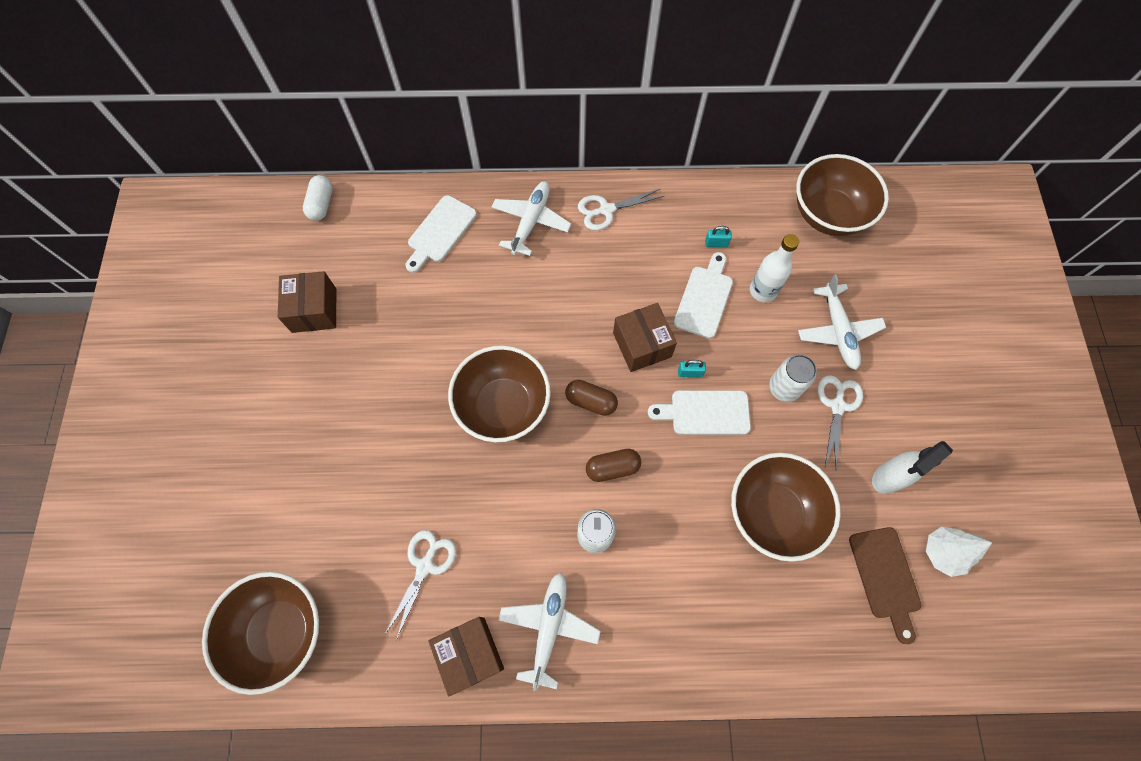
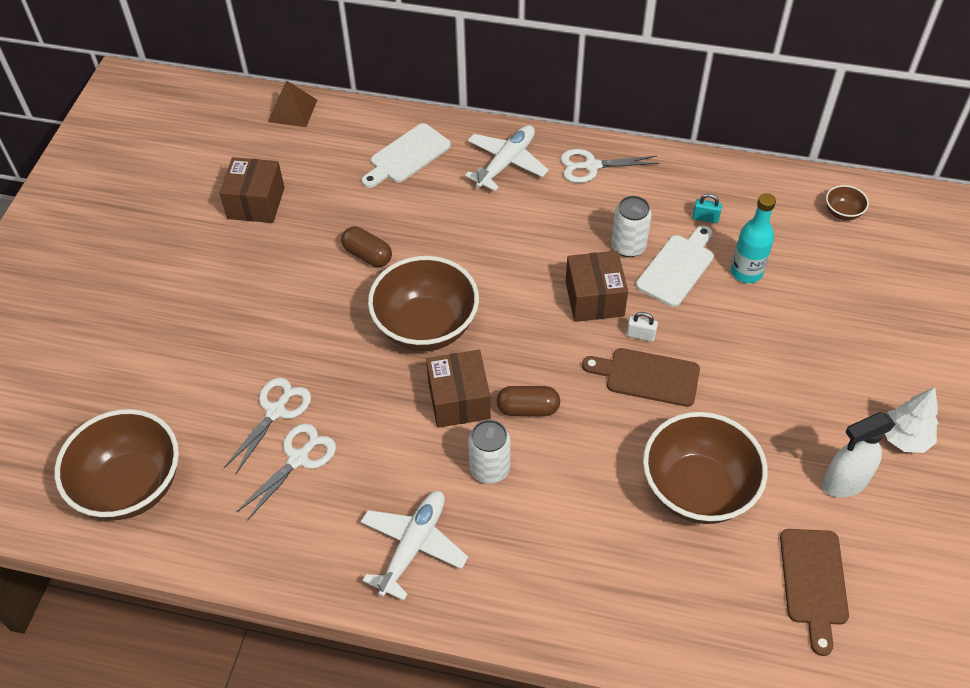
camera: 15 degrees right, 15 degrees down
(321, 204) = (292, 111): white capsule -> brown pyramid
(470, 654) = (320, 552): brown box -> brown box (459, 400)
(591, 401) = (522, 341): brown capsule -> brown capsule (367, 255)
(690, 373) = (640, 335): turquoise padlock -> white padlock
(705, 412) = (647, 376): white cutting board -> brown cutting board
(763, 290) = (746, 272): white bottle -> turquoise bottle
(784, 388) = (744, 370): white can -> white can (628, 246)
(828, 214) = (842, 213): brown bowl -> brown bowl, size x0.41
(837, 406) = (803, 400): white scissors -> white scissors (276, 411)
(838, 331) = (823, 327): white plane -> none
(942, 553) = (889, 572): white tree -> white tree (904, 438)

